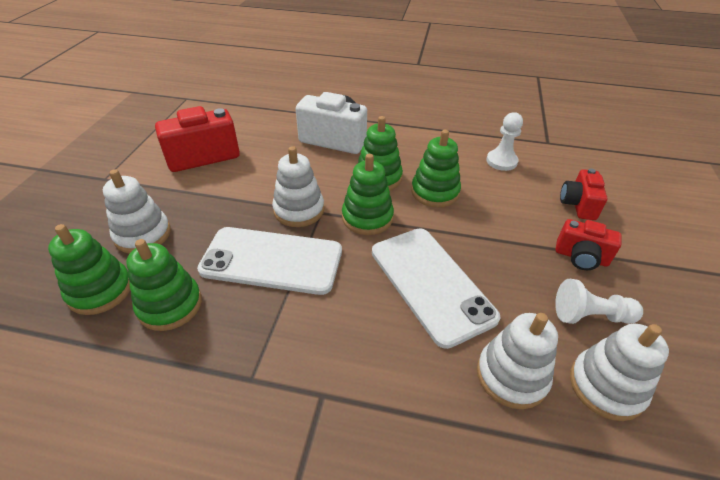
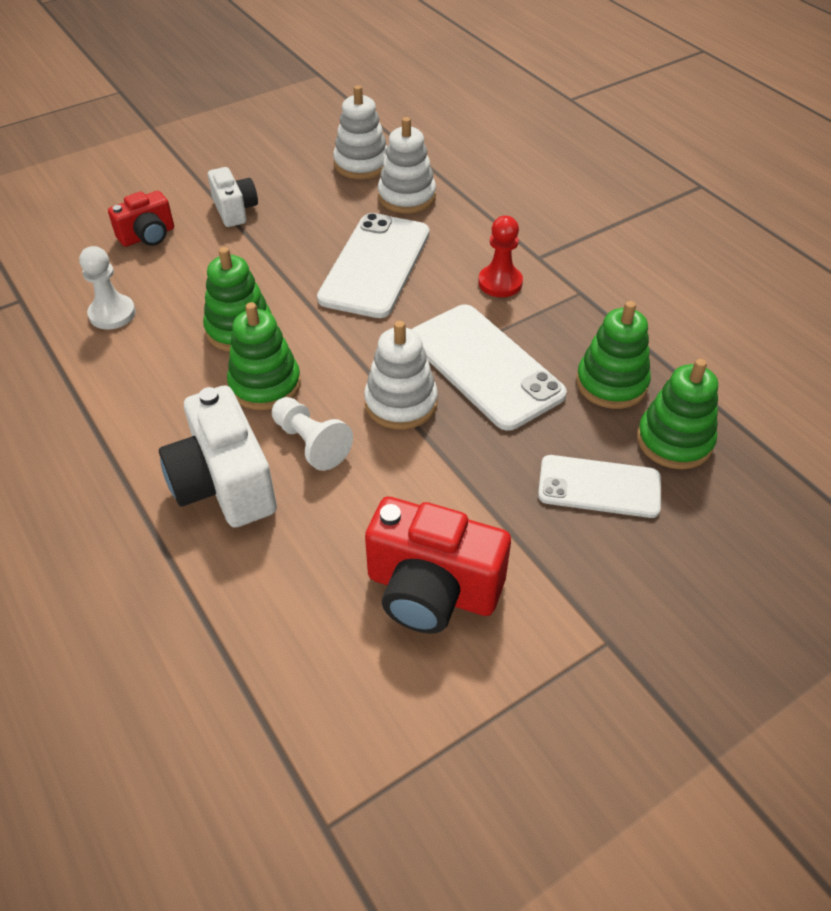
camera: 135 degrees left, 5 degrees up
(143, 234) = (599, 487): white stacking toy -> white phone
(327, 337) = (500, 283): none -> red pawn
(367, 217) = (344, 348): green stacking toy -> none
(581, 257) = (235, 210): red camera -> white camera
(590, 315) = (303, 186): white pawn -> white pawn (311, 443)

